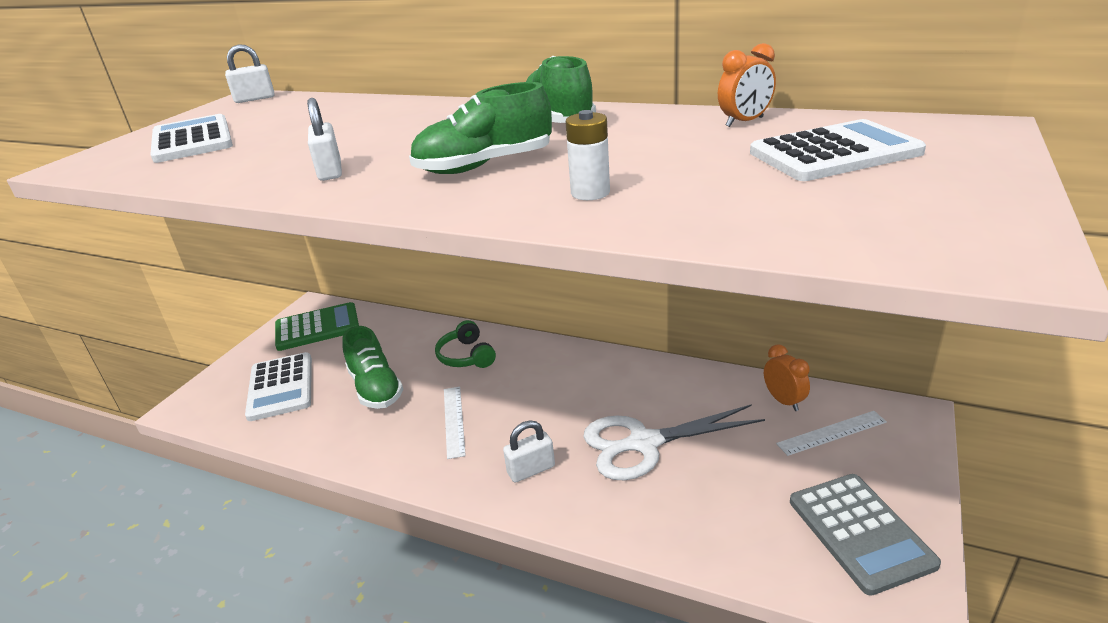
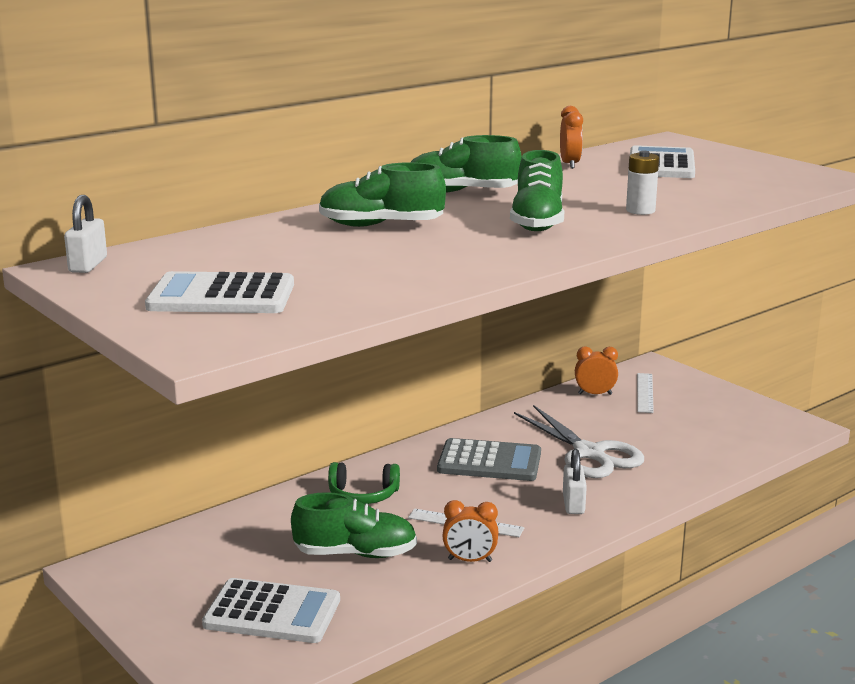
camera: 65 degrees left, 10 degrees down
(317, 327) = (163, 571): green calculator -> none
(330, 171) = (459, 258): white padlock -> none
(393, 446) = (470, 560): none -> orange clock
(414, 126) = (381, 225): none -> green shoe
(644, 443) = (588, 453): white scissors -> white scissors turned 45 degrees counterclockwise
(860, 532) = (739, 418): grey calculator -> grey calculator (489, 462)

